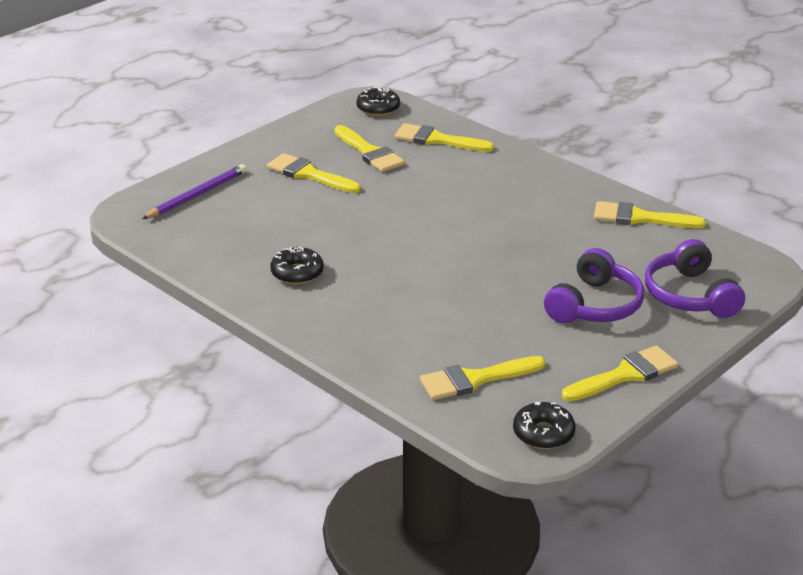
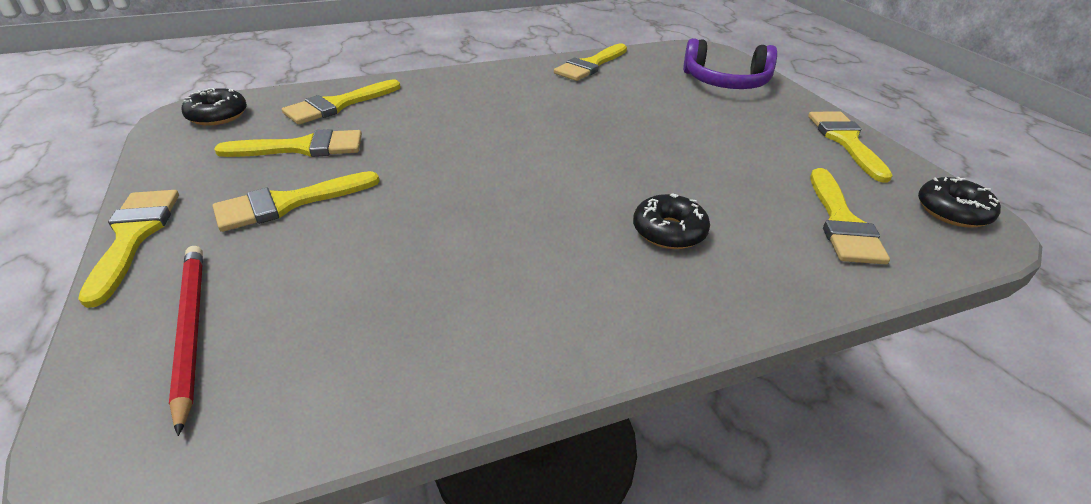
camera: 65 degrees left, 5 degrees up
(197, 195) = (190, 330): purple pencil -> red pencil
(244, 148) = (133, 236): none -> yellow brush
(297, 273) = (526, 289): black donut -> black donut (669, 231)
(595, 305) = (721, 121): purple headphones -> none

